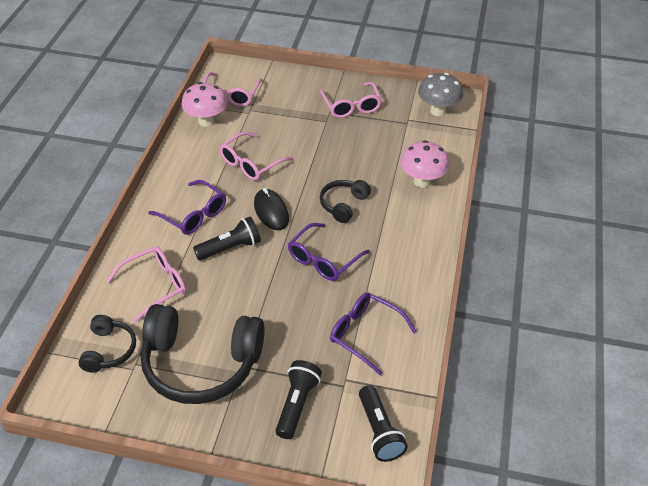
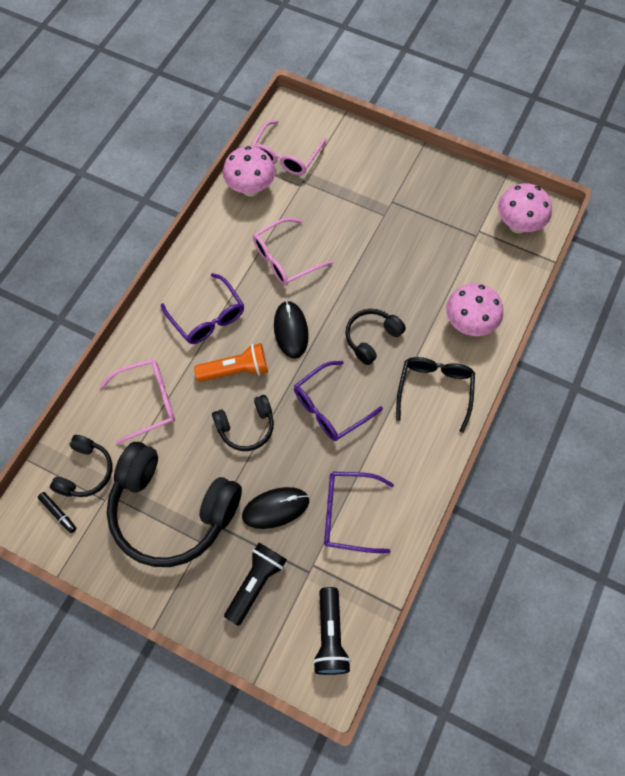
camera: 15 degrees right, 20 degrees up
(90, 388) = (58, 513): none -> black marker
(230, 248) = (236, 370): black flashlight -> orange flashlight
(252, 287) = (246, 427): none -> black headphones
(297, 343) = (275, 508): none -> black mouse
(351, 106) = (418, 198): pink glasses -> none
(365, 334) = (348, 514): purple glasses -> purple glasses turned 45 degrees counterclockwise
(409, 231) = (434, 390): none -> black glasses
(437, 111) = (517, 225): grey mushroom -> pink mushroom

